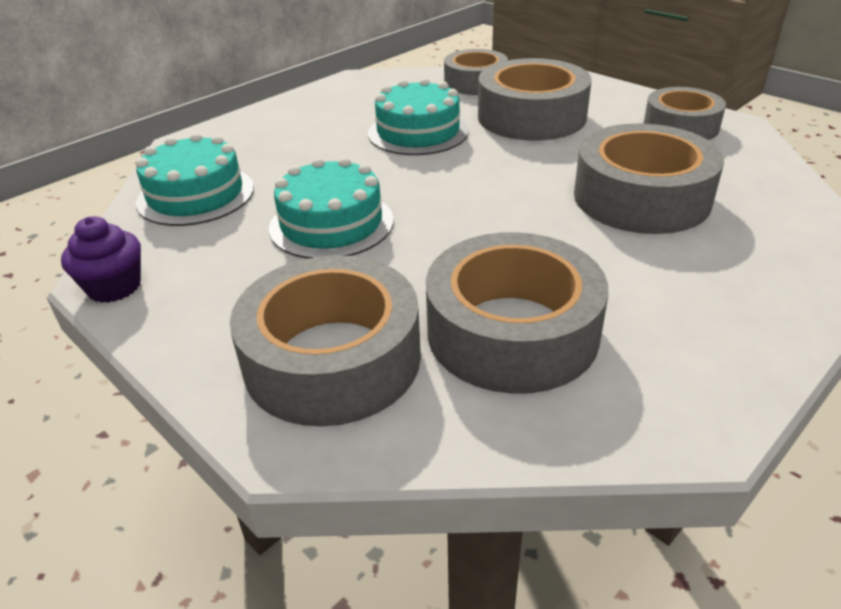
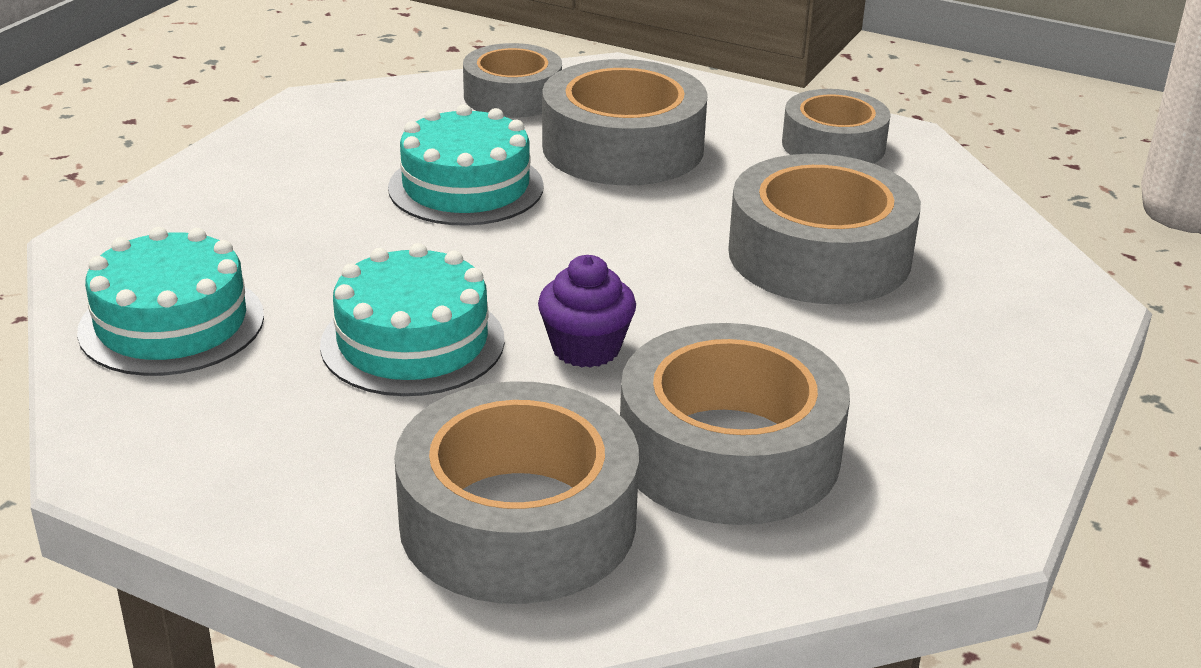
camera: 20 degrees left, 5 degrees down
(114, 287) = (138, 476): purple cupcake -> purple cupcake (586, 348)

